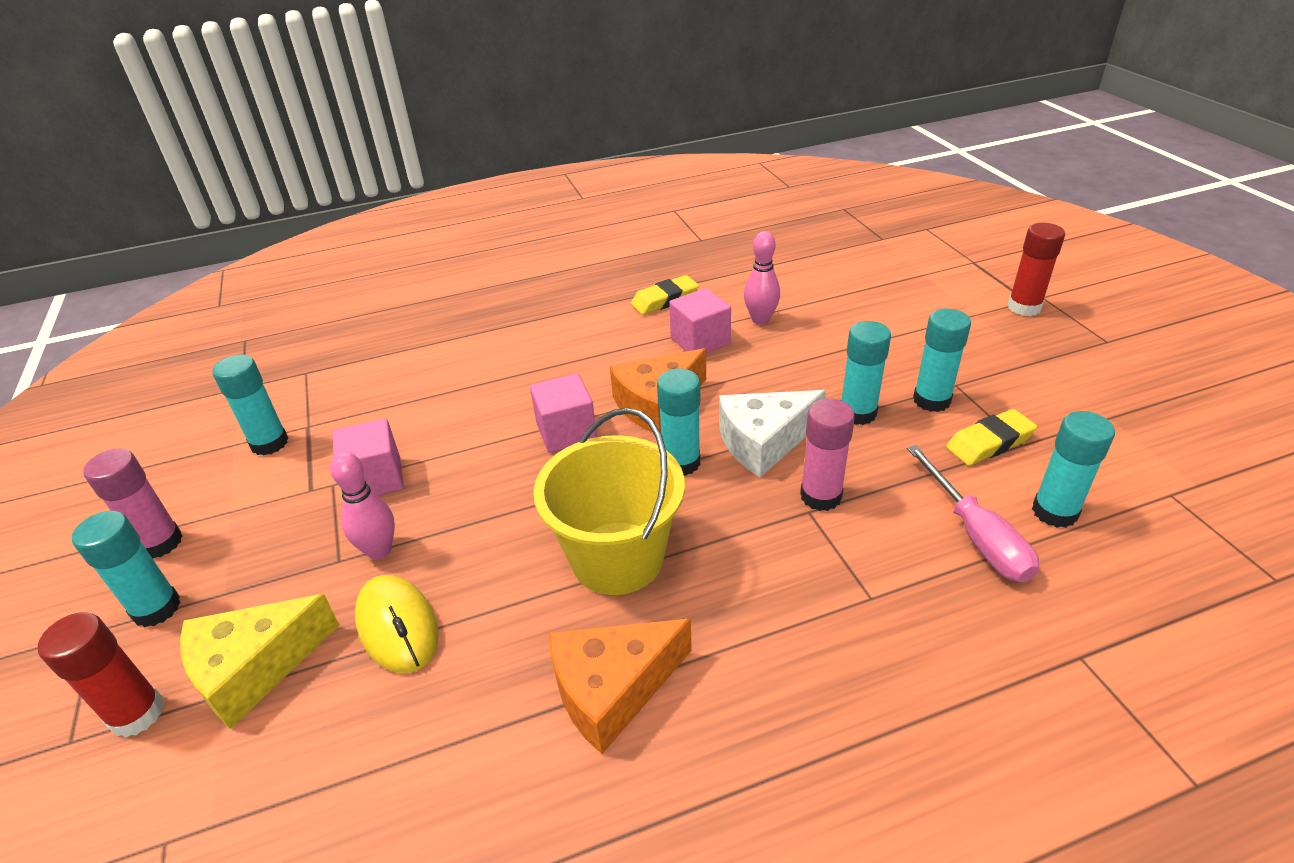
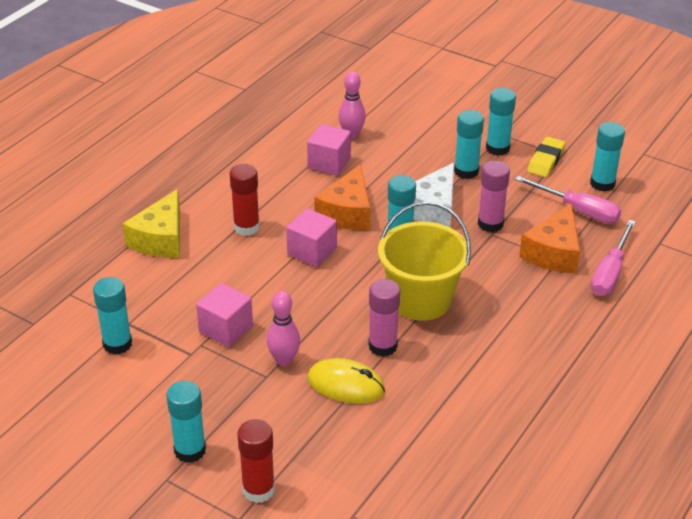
camera: 40 degrees left, 0 degrees up
(160, 543) = (134, 425): pink glue stick -> pink glue stick (383, 346)
(255, 669) = (294, 440): yellow cheese -> yellow cheese (161, 239)
(612, 690) = (485, 353): orange cheese -> orange cheese (554, 253)
(665, 300) = (272, 144): yellow eraser -> none
(940, 665) = (610, 273): none -> pink screwdriver
(1024, 307) = (497, 71): red glue stick -> red glue stick (246, 227)

